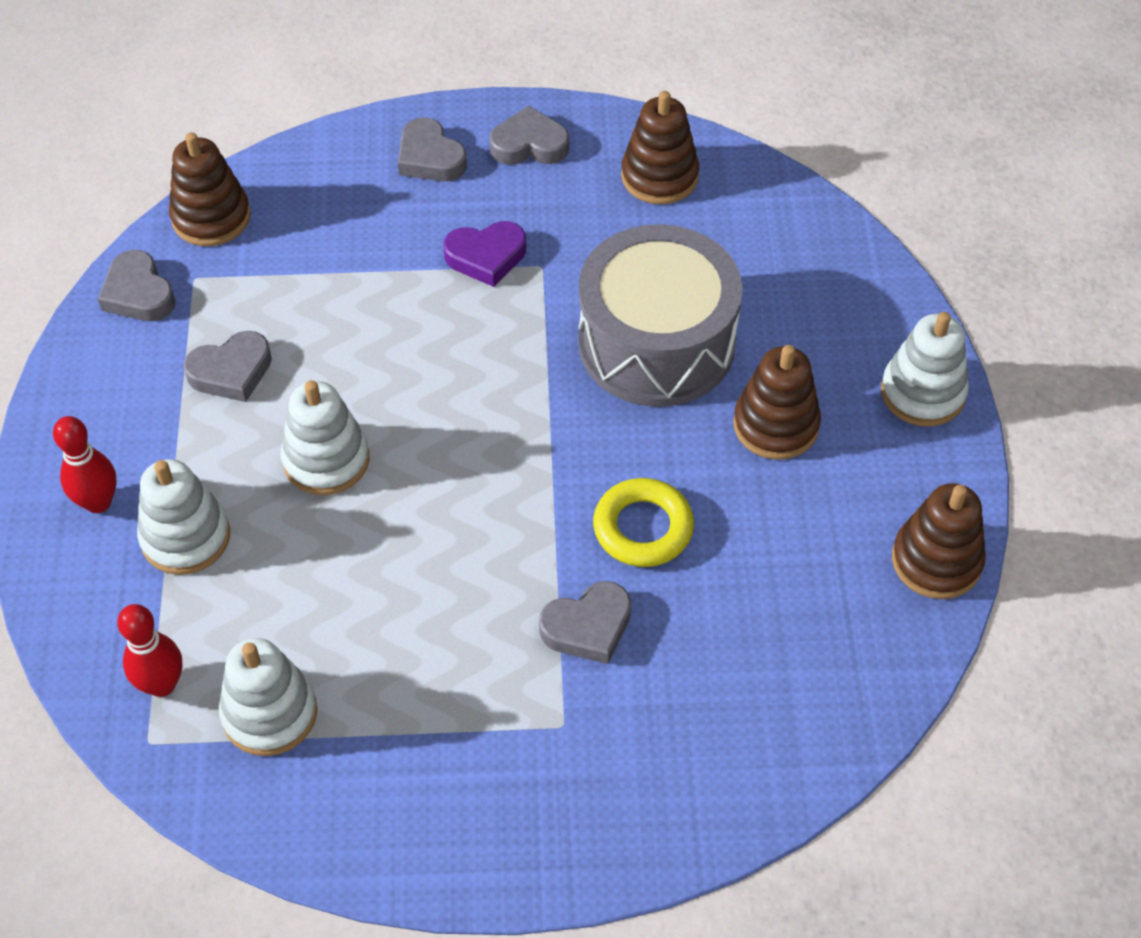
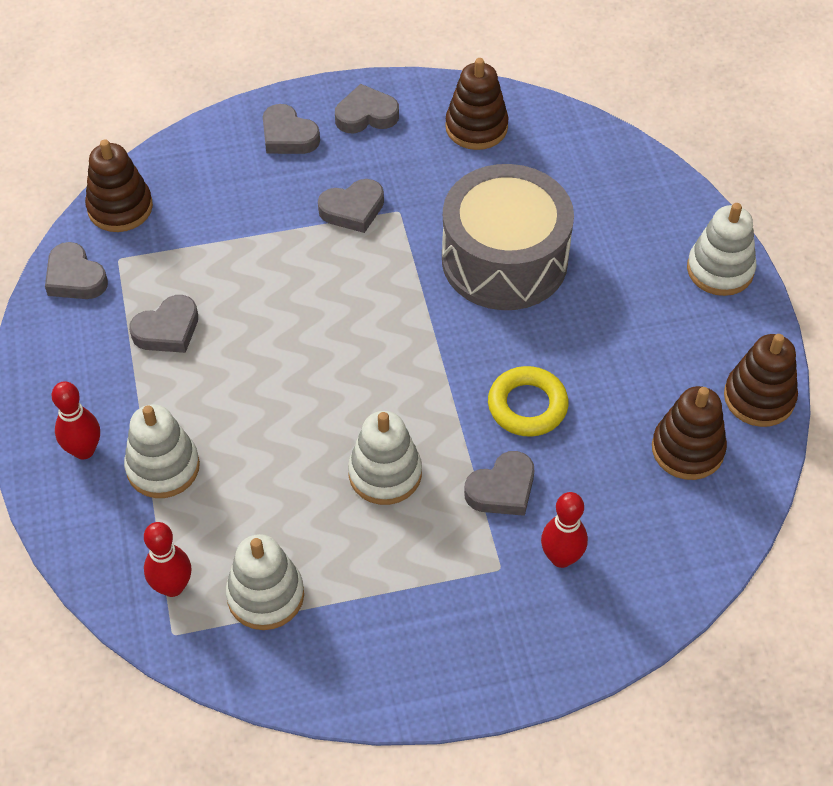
camera: 10 degrees left, 0 degrees up
(326, 460) = (262, 389): white stacking toy -> white stacking toy (385, 473)
(486, 257) = (353, 209): purple heart -> grey heart
(641, 724) = (561, 557): none -> red bowling pin
(776, 425) = (612, 311): brown stacking toy -> brown stacking toy (687, 449)

